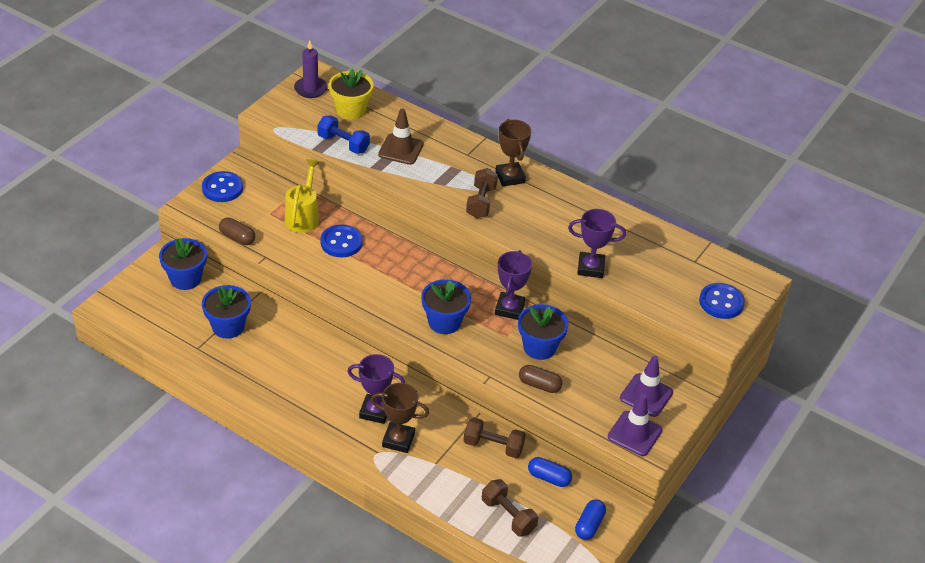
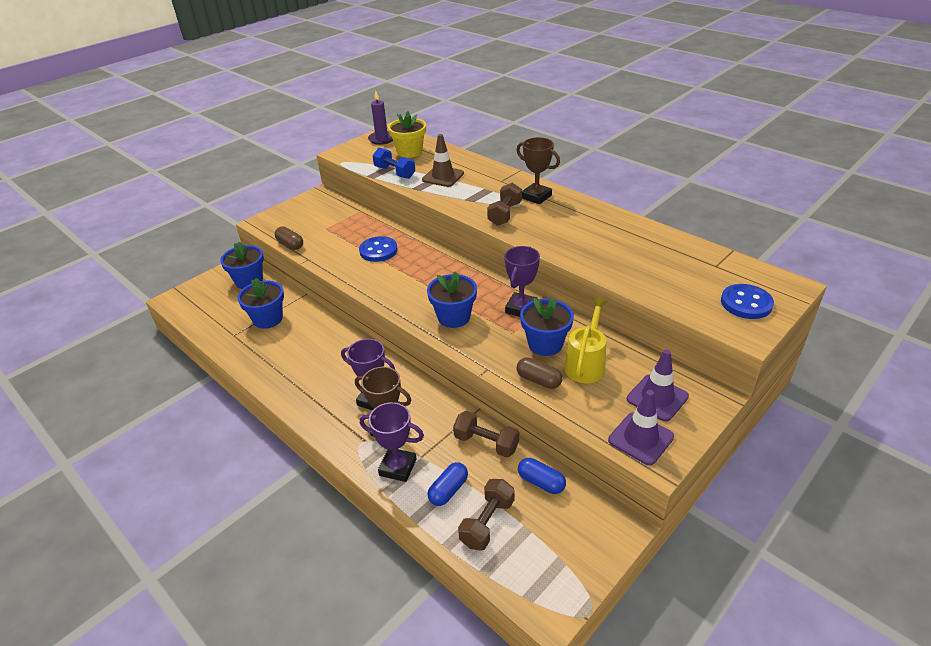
camera: 15 degrees right, 5 degrees down
(222, 188) = (294, 210): blue button -> none
(303, 216) = (353, 231): yellow watering can -> yellow watering can (586, 364)
(508, 516) = (487, 522): brown dumbbell -> brown dumbbell turned 60 degrees clockwise
(510, 177) = (536, 196): brown trophy -> brown trophy turned 45 degrees counterclockwise
(589, 525) = (580, 543): blue capsule -> blue capsule (448, 490)
(590, 268) = (604, 268): purple trophy -> purple trophy (398, 467)

